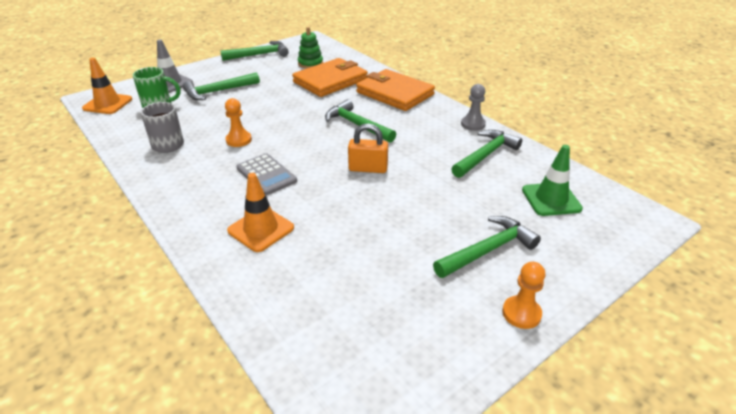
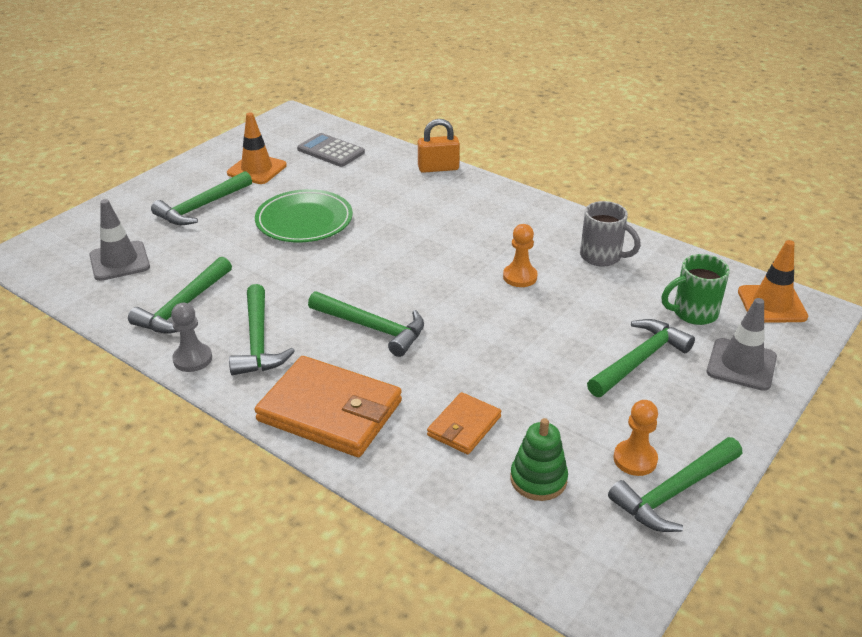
camera: 165 degrees right, 0 degrees up
(261, 229) = (416, 193): orange traffic cone -> orange traffic cone (257, 169)
(266, 175) = (449, 240): grey calculator -> grey calculator (331, 151)
(330, 81) = (464, 426): orange wallet -> orange wallet, size x0.53
(368, 169) = (334, 264): orange padlock -> orange padlock (438, 168)
(383, 214) = (304, 221): none -> green plate
(431, 128) = (258, 341): none -> green hammer
(521, 313) = (183, 173): orange pawn -> orange pawn (635, 459)
(551, 199) = (119, 261): green traffic cone -> grey traffic cone

